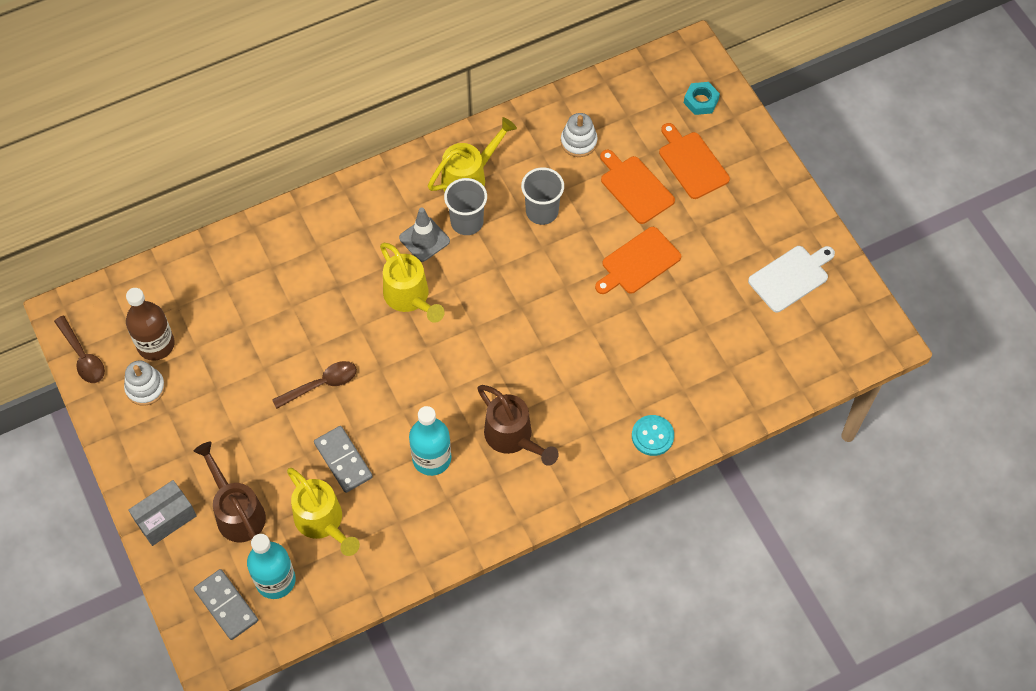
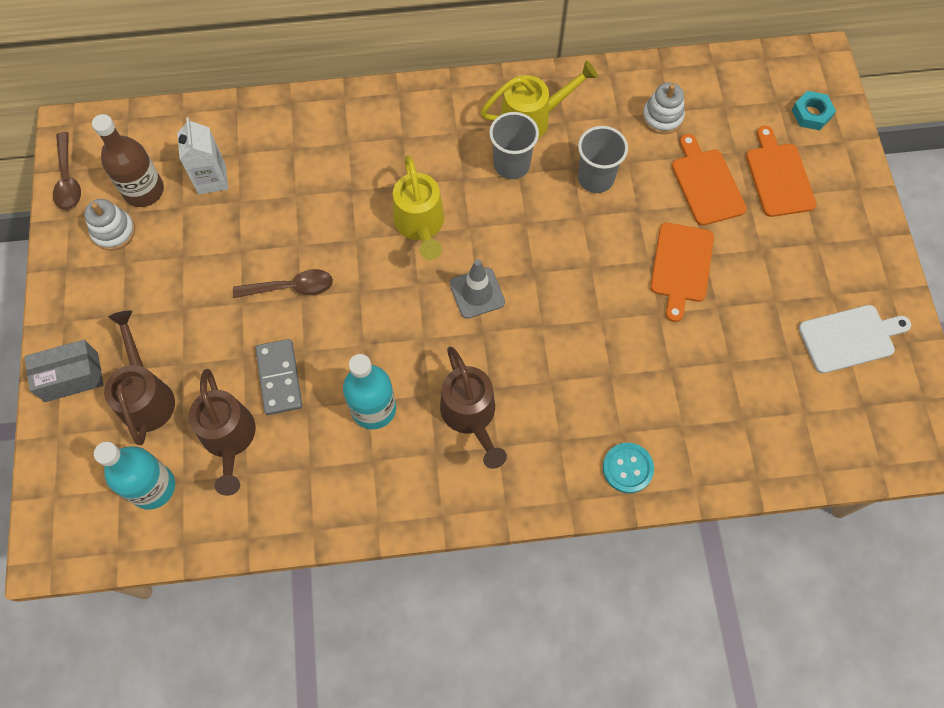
camera: 20 degrees right, 5 degrees up
(212, 316) = (212, 179): none -> white carton
(226, 605) = (90, 496): grey domino -> none
(322, 522) = (229, 439): yellow watering can -> brown watering can
(424, 239) = (460, 169): grey traffic cone -> grey traffic cone (477, 293)
(638, 262) = (681, 266): orange cutting board -> orange cutting board turned 60 degrees counterclockwise

